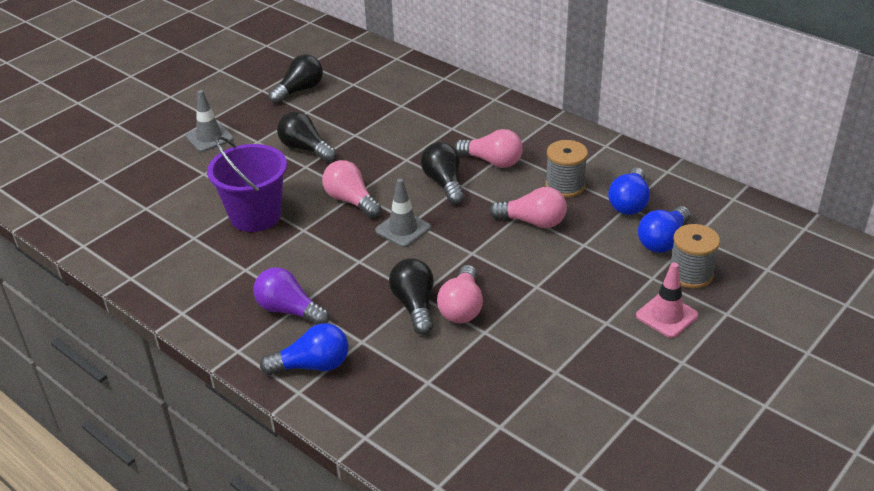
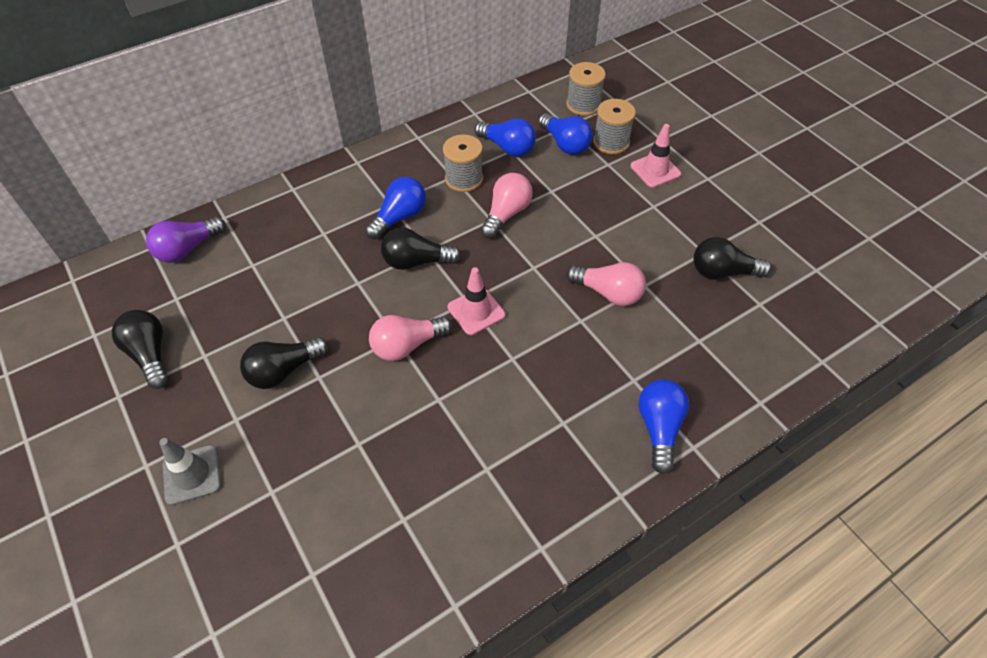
camera: 75 degrees left, 15 degrees up
(255, 215) = (390, 444): purple bucket -> none
(289, 310) = (571, 435): purple light bulb -> purple light bulb (188, 249)
(403, 229) = (476, 311): grey traffic cone -> pink traffic cone
(415, 306) = (595, 327): black light bulb -> black light bulb (722, 272)
(492, 161) = (399, 217): pink light bulb -> blue light bulb
(741, 242) = (583, 105): none -> grey spool

